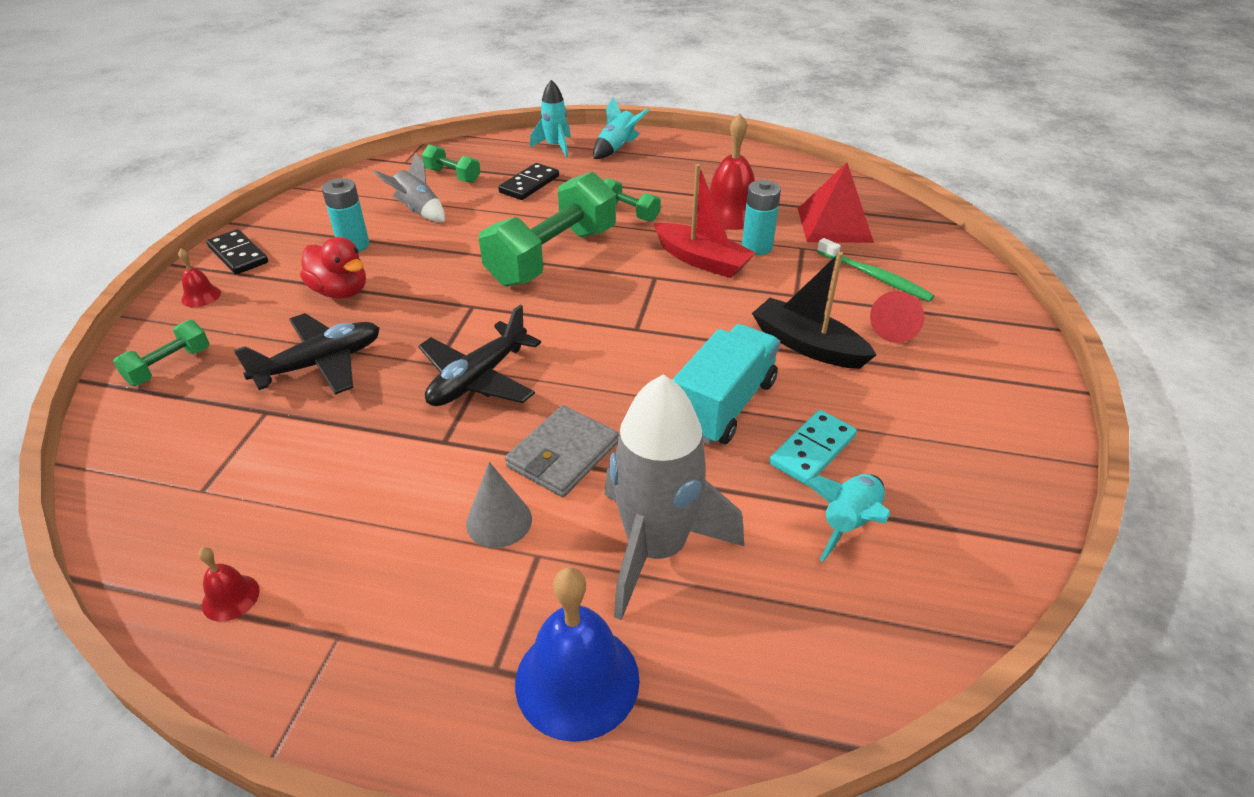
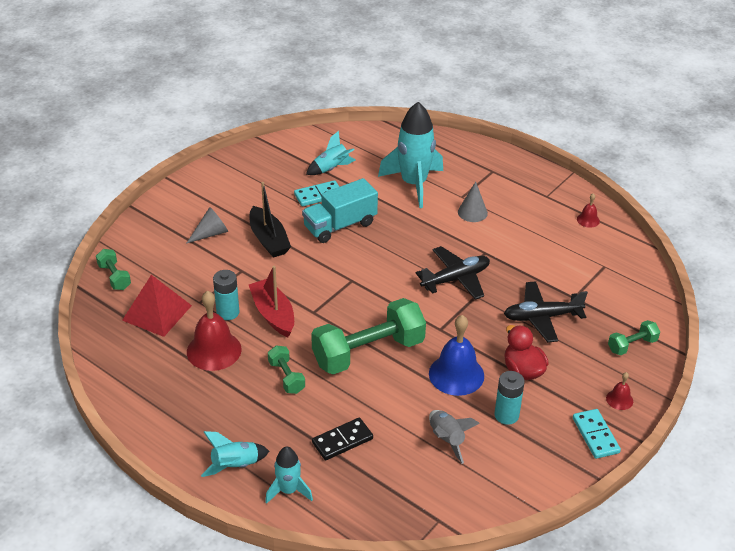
camera: 155 degrees left, 0 degrees up
(238, 255) = (595, 435): black domino -> turquoise domino
(452, 176) = (402, 479): green dumbbell -> green dumbbell (114, 277)
(563, 454) = (431, 229): grey wallet -> none
(577, 680) = (465, 160): blue bell -> blue bell (456, 374)
(656, 549) = (414, 184): grey rocket -> turquoise rocket
(875, 277) = (182, 266): green toothbrush -> none
(896, 327) = (211, 233): red cone -> grey cone

